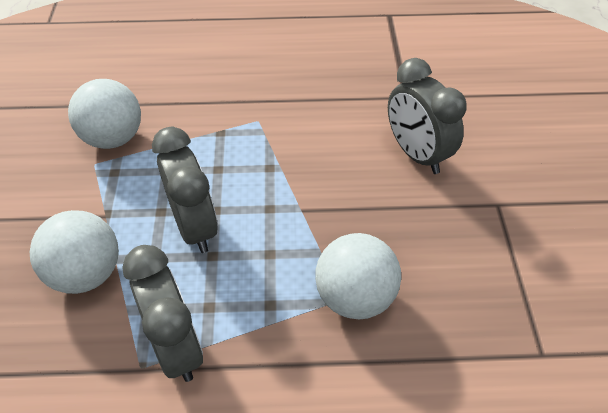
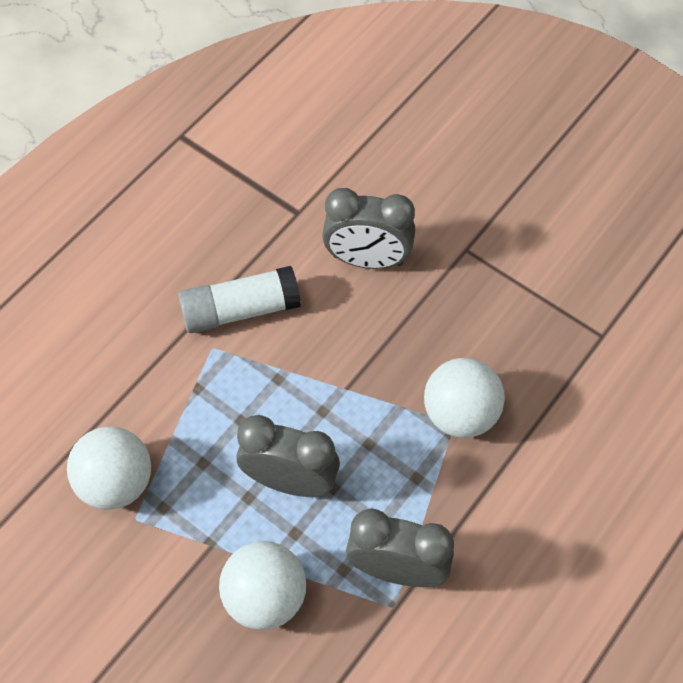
camera: 50 degrees left, 10 degrees up
(300, 116) = (240, 310): none -> white glue stick

